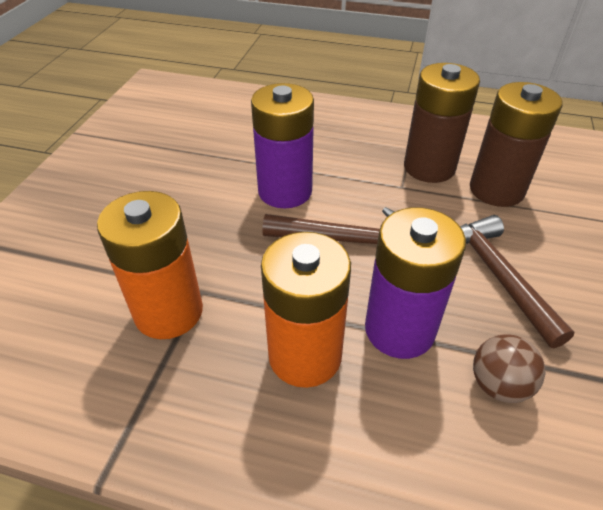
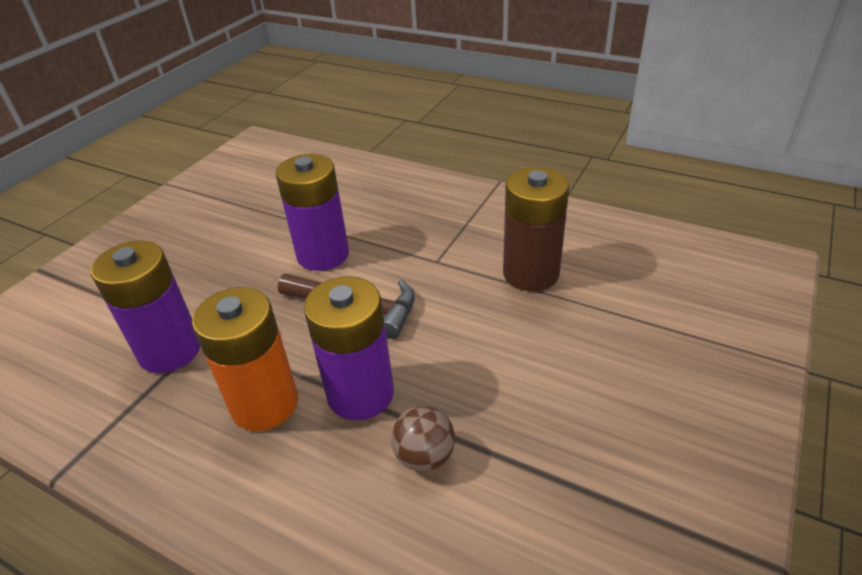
camera: 15 degrees right, 5 degrees down
(168, 312) = (170, 350): orange battery -> purple battery
(429, 167) = (474, 244): brown battery -> none
(496, 275) = (481, 357): brown hammer -> none

